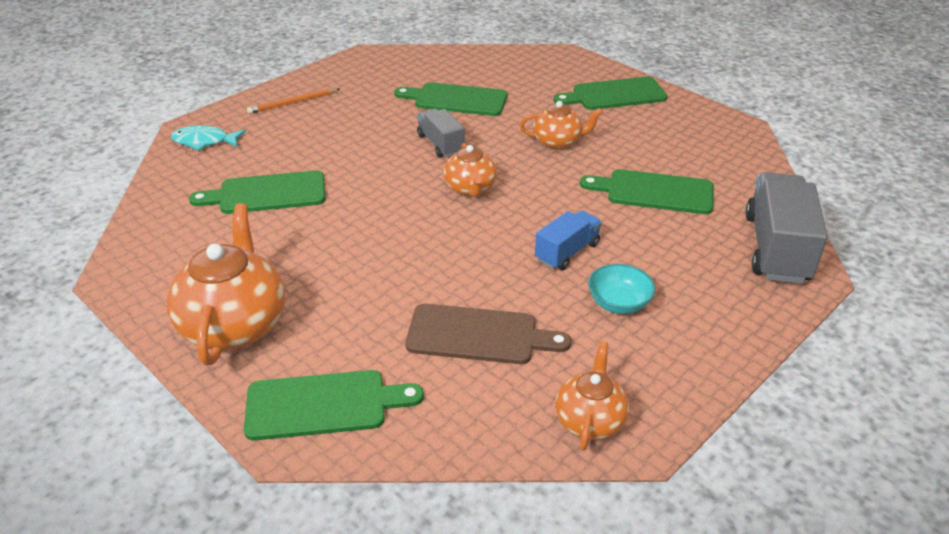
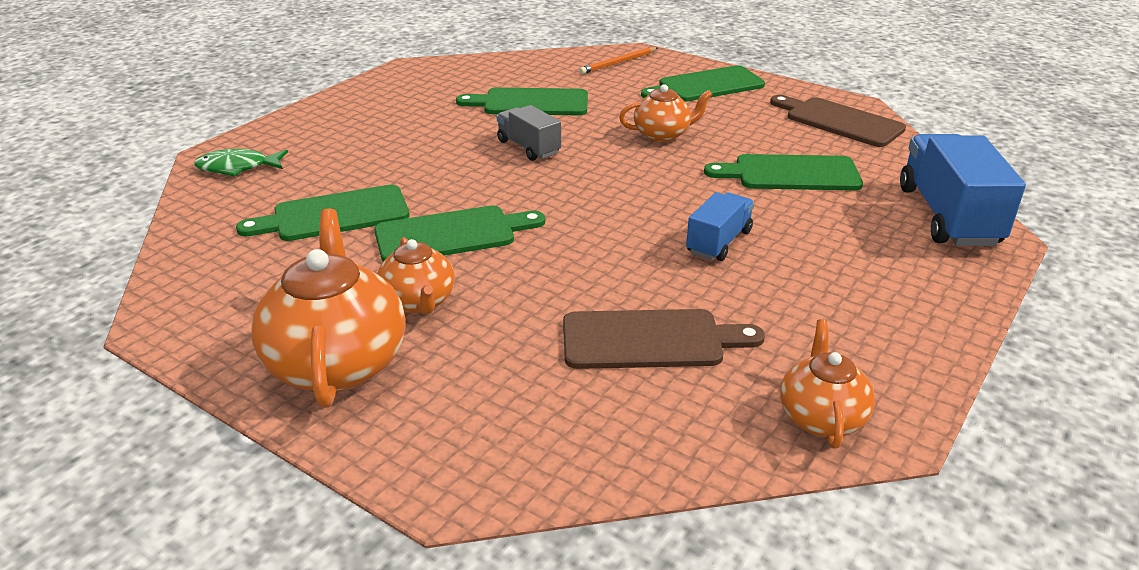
camera: 10 degrees left, 5 degrees down
(204, 141) = (237, 167): turquoise fish -> green fish
(293, 103) = (336, 120): orange pencil -> orange pencil (618, 63)
(324, 405) = (484, 441): green cutting board -> green cutting board (452, 234)
(470, 189) = (580, 189): orange teapot -> orange teapot (419, 302)
(618, 303) = (800, 288): turquoise bowl -> none
(719, 142) = (839, 121): none -> brown cutting board
(776, 248) = (948, 216): grey truck -> blue truck

